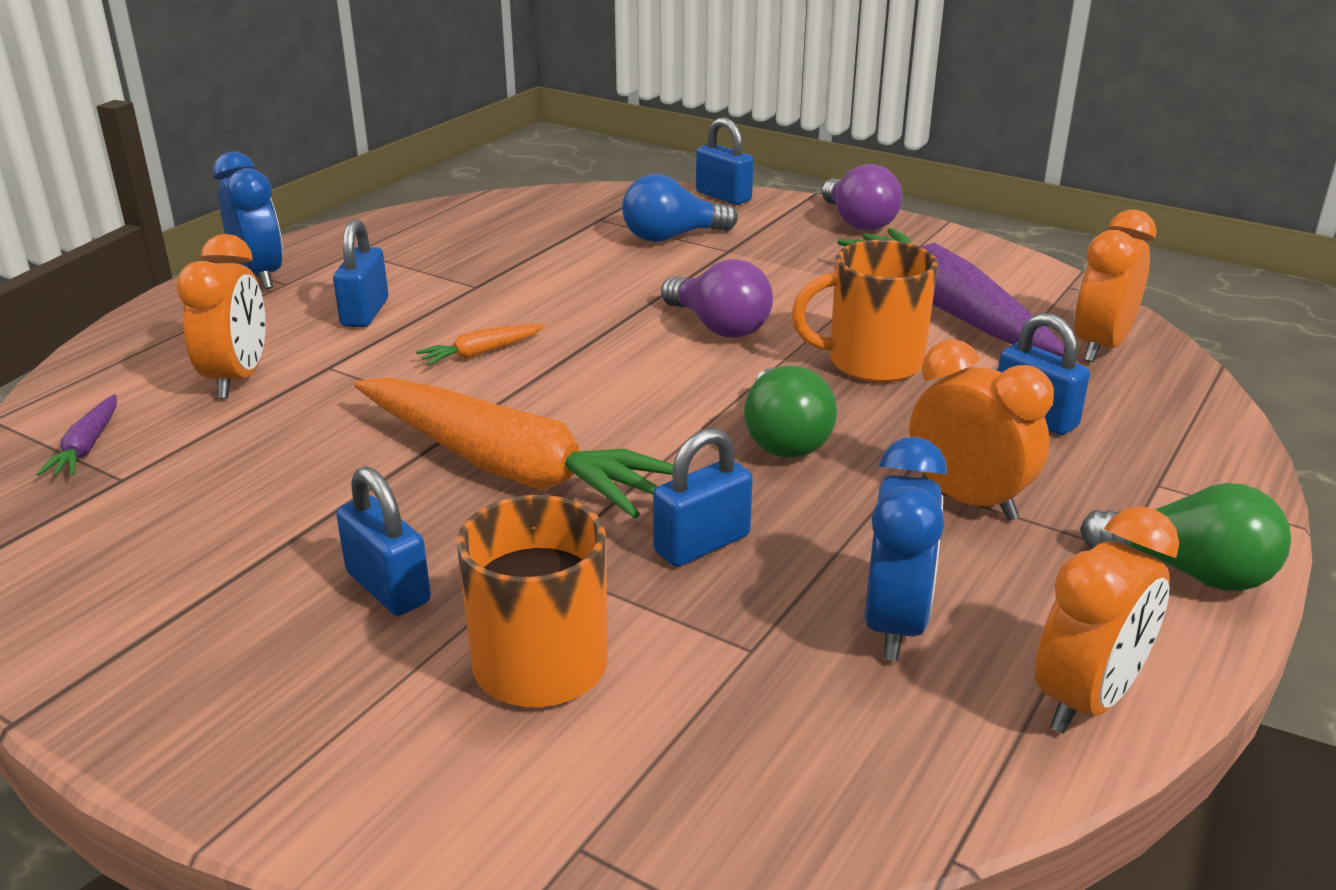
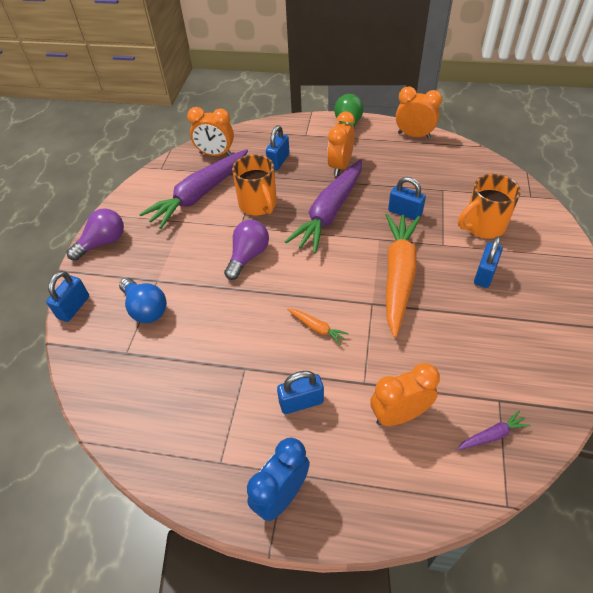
camera: 110 degrees left, 20 degrees up
(783, 438) = (329, 212): green light bulb -> purple carrot
(895, 624) = (411, 168): blue clock -> none

